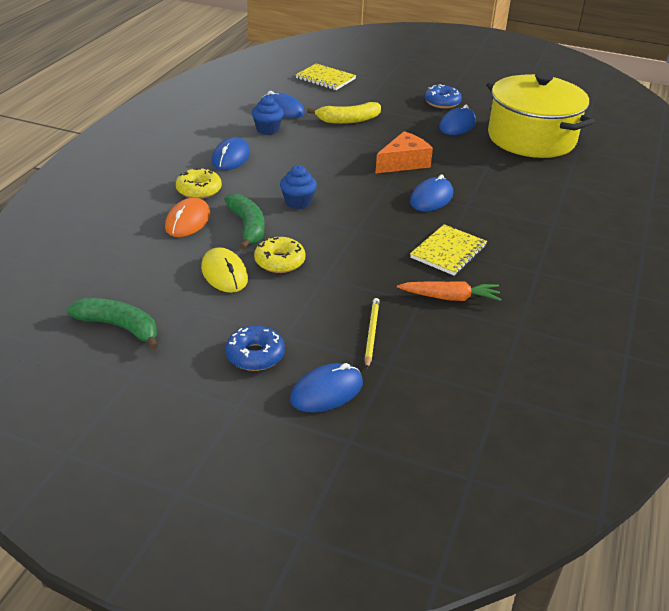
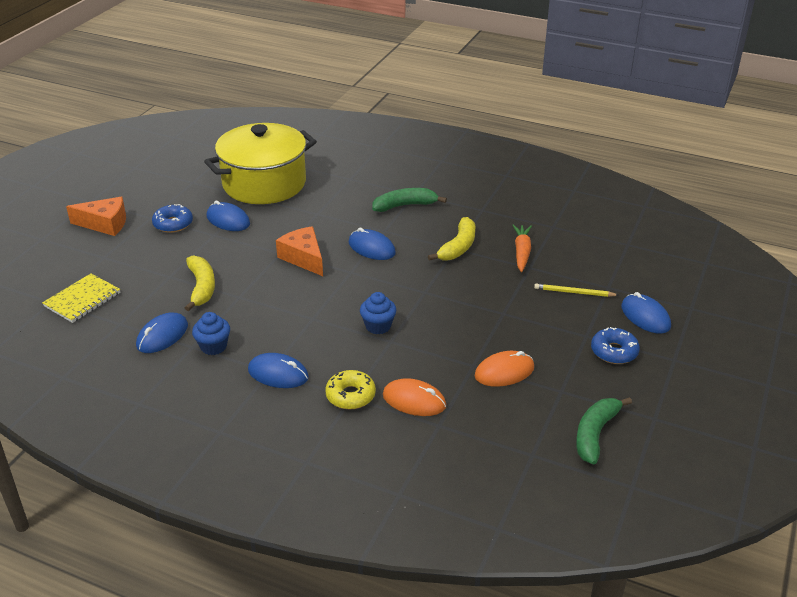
camera: 85 degrees left, 0 degrees up
(224, 273) = (504, 372): yellow mouse -> orange mouse
(247, 227) = (423, 359): green banana -> green banana (405, 205)
(279, 261) = (481, 338): yellow donut -> none
(432, 77) = (105, 224): none -> orange cheese
(448, 252) = (458, 247): yellow notebook -> yellow banana

